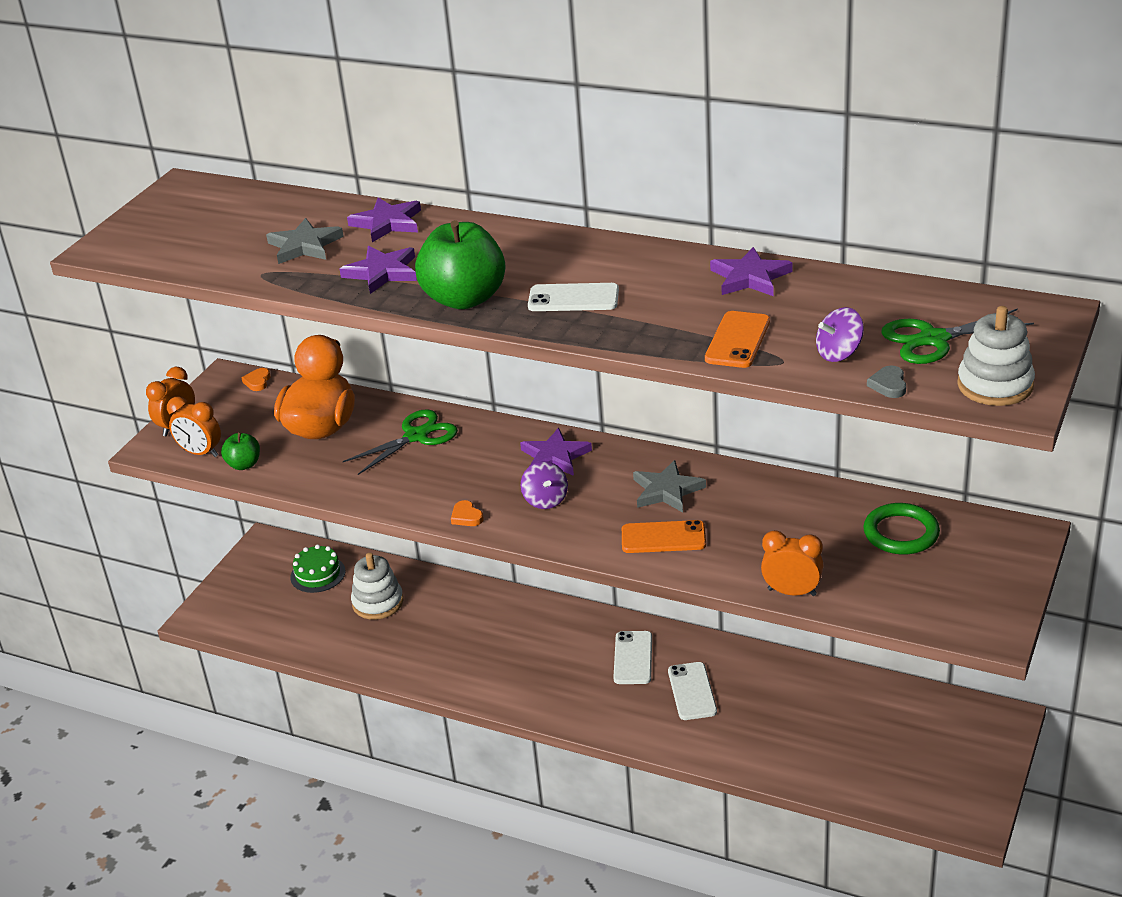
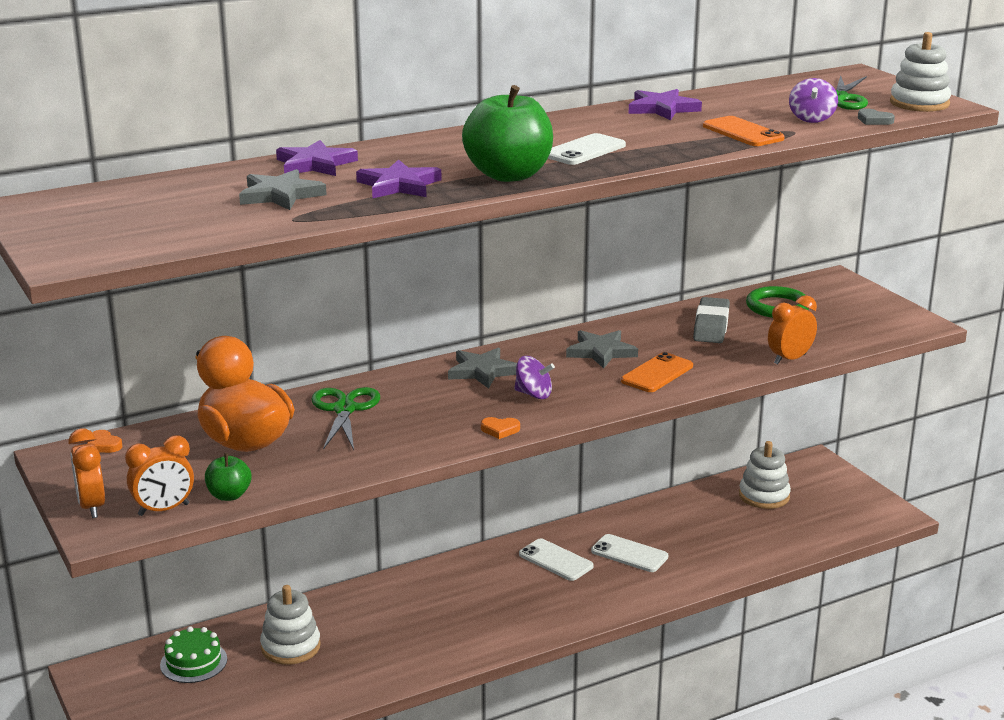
camera: 55 degrees left, 10 degrees down
(554, 457) = (482, 371): purple star -> grey star
(802, 518) = (711, 326): none -> grey eraser
(891, 719) = (764, 496): none -> white stacking toy

